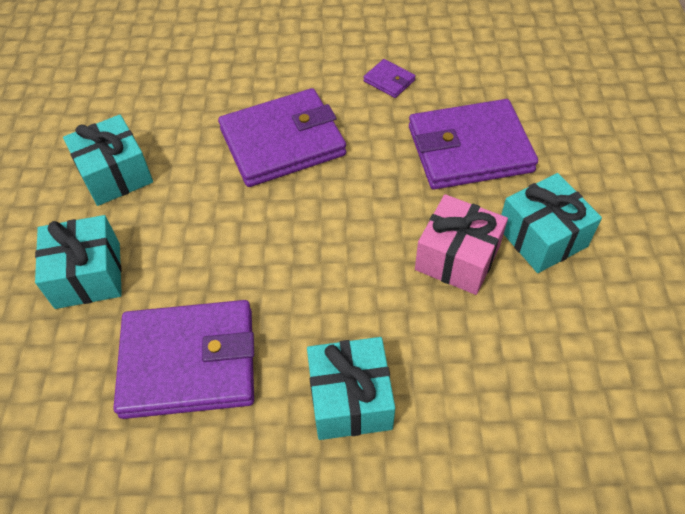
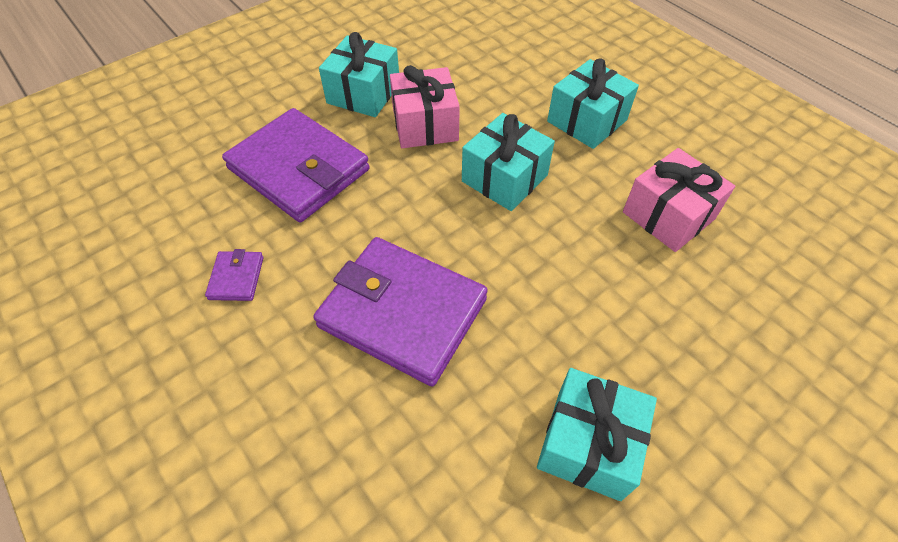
camera: 130 degrees left, 0 degrees up
(88, 275) = (699, 351): turquoise gift -> turquoise gift (504, 178)
(189, 362) = (668, 215): purple wallet -> pink gift

